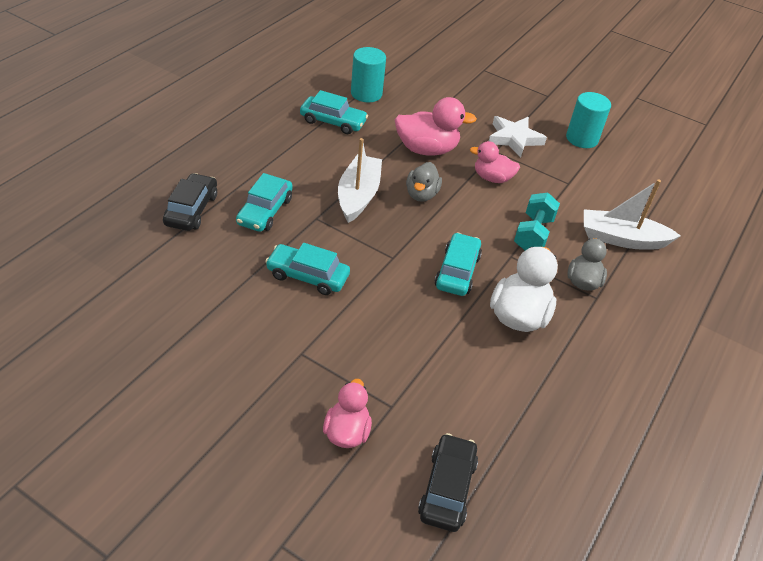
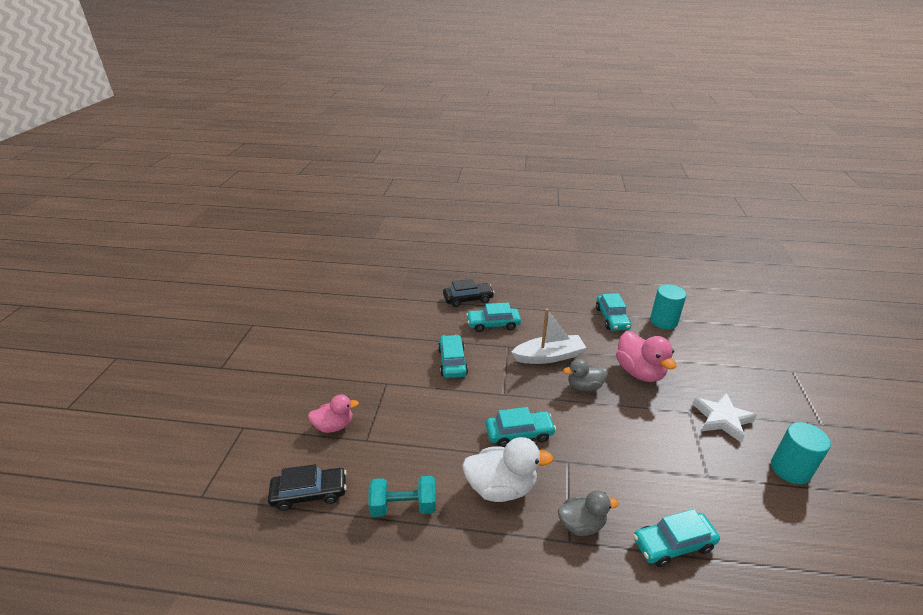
camera: 70 degrees right, 10 degrees down
(492, 178) = (651, 421): pink duck -> none
(533, 234) = (608, 469): turquoise dumbbell -> turquoise dumbbell (403, 506)
(622, 239) = (673, 544): white boat -> turquoise car

